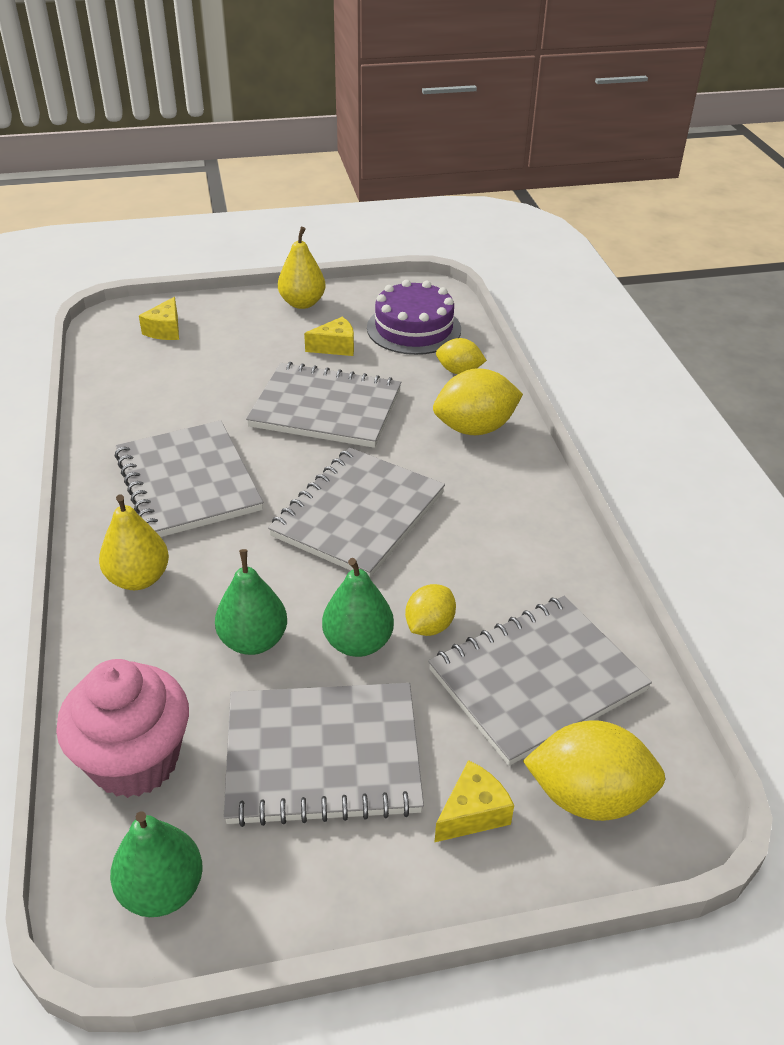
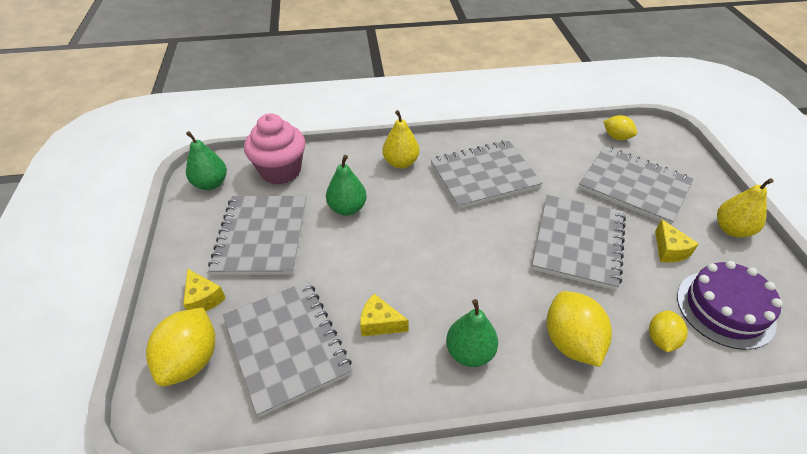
camera: 95 degrees right, 5 degrees up
(165, 330) = (655, 156): yellow cheese -> yellow cheese (379, 323)
(358, 514) = (455, 258): grey notebook -> grey notebook (634, 186)
(358, 643) = (337, 253): green pear -> green pear (470, 352)
(429, 626) = (345, 290): yellow lemon -> yellow lemon (616, 137)

